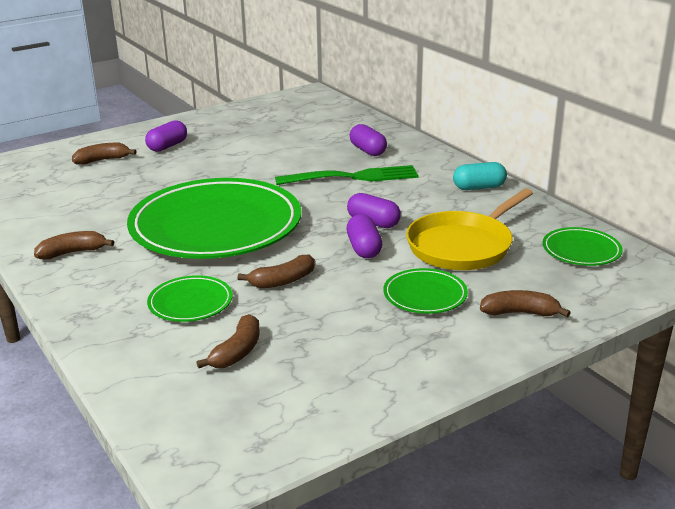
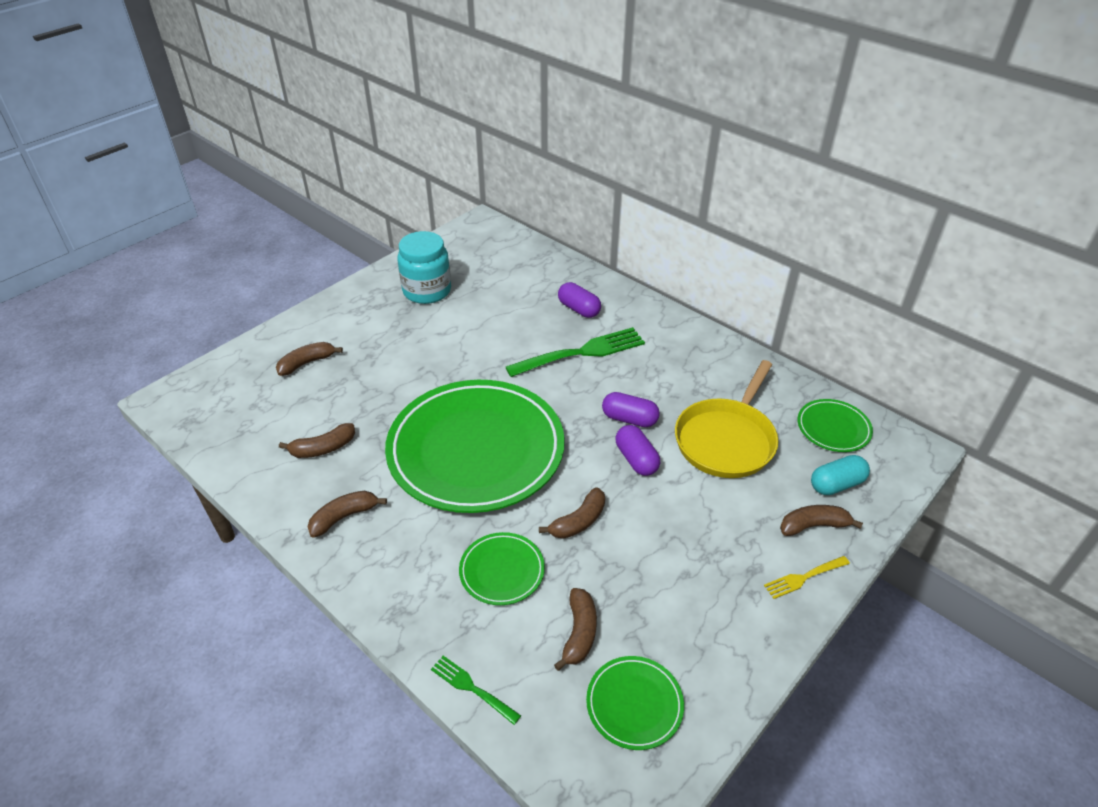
camera: 15 degrees left, 15 degrees up
(82, 210) = (323, 448): none -> brown banana
(115, 372) = (473, 688): none -> green fork
(167, 146) = (368, 330): purple capsule -> none
(234, 128) = (427, 291): none -> turquoise jar
(425, 295) = (720, 517): green plate -> green plate (634, 704)
(479, 187) = (707, 351): turquoise capsule -> turquoise capsule (836, 484)
(489, 346) = (804, 577): none -> yellow fork

